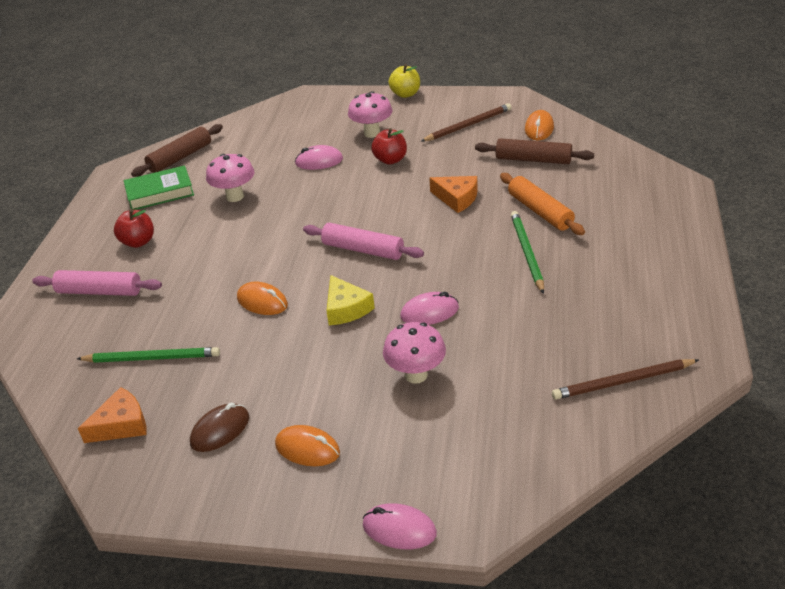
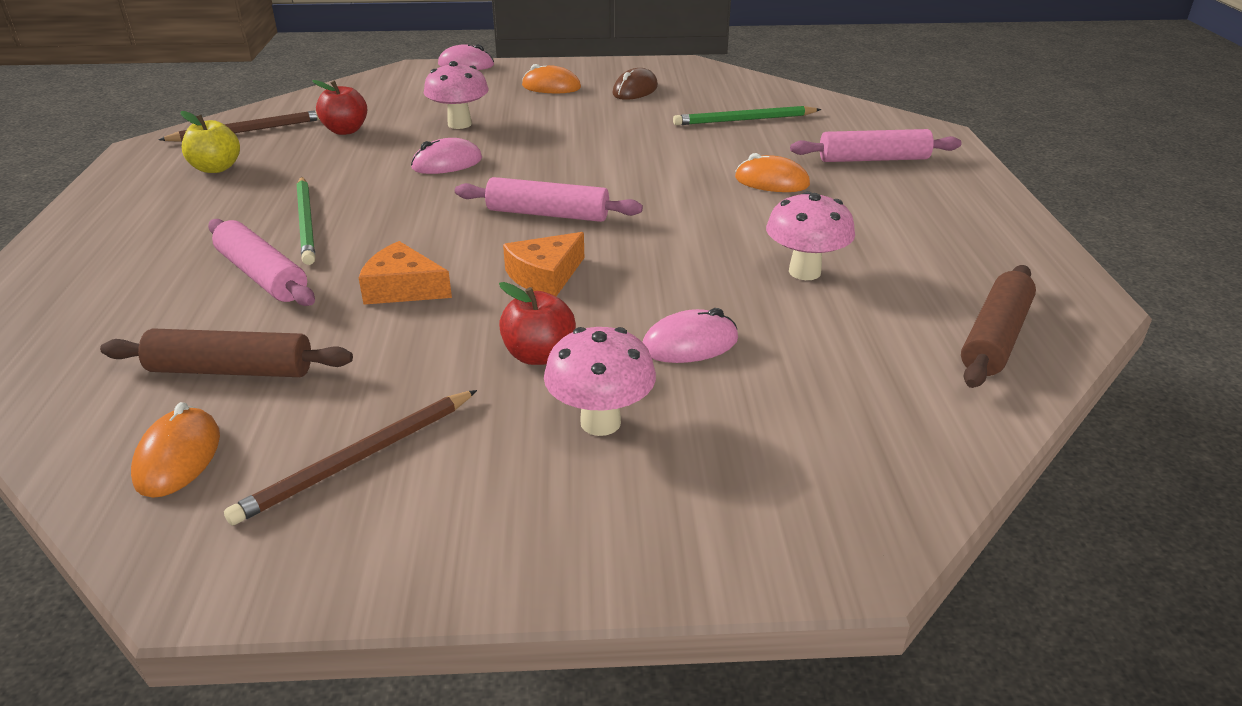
camera: 165 degrees right, 5 degrees down
(121, 425) = (728, 88): orange cheese -> orange cheese (545, 276)
(138, 242) = (891, 206): red apple -> red apple (345, 130)
(160, 193) = (948, 271): green book -> none
(262, 302) = (657, 161): orange mouse -> orange mouse (772, 182)
(346, 308) = (550, 161): yellow cheese -> none
(405, 94) = (541, 578): yellow apple -> yellow apple (216, 168)
(540, 211) = (262, 275): orange rolling pin -> pink rolling pin

